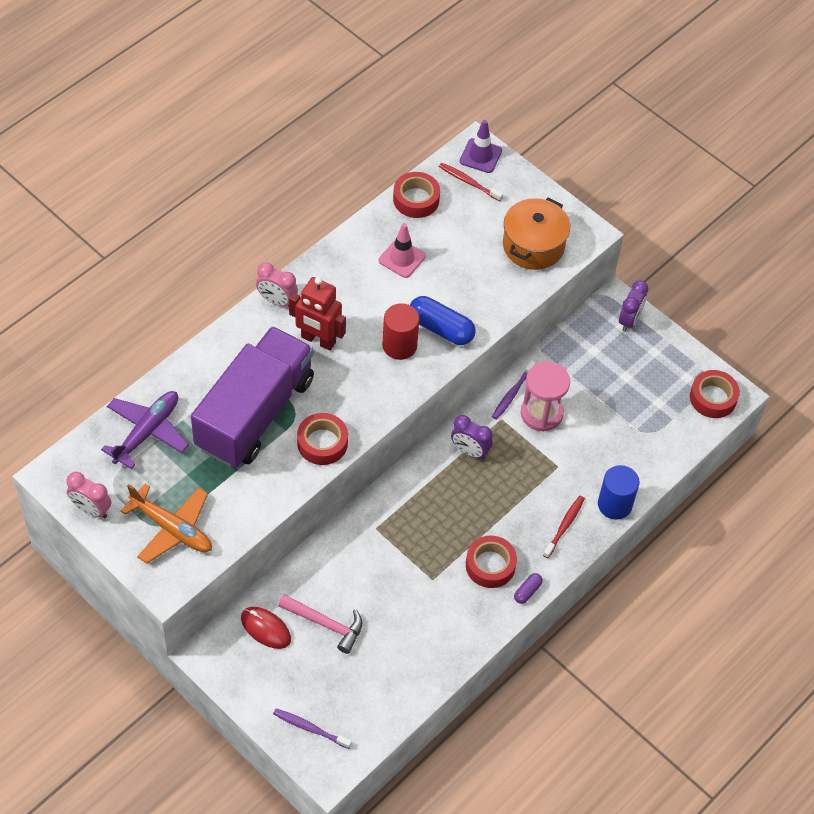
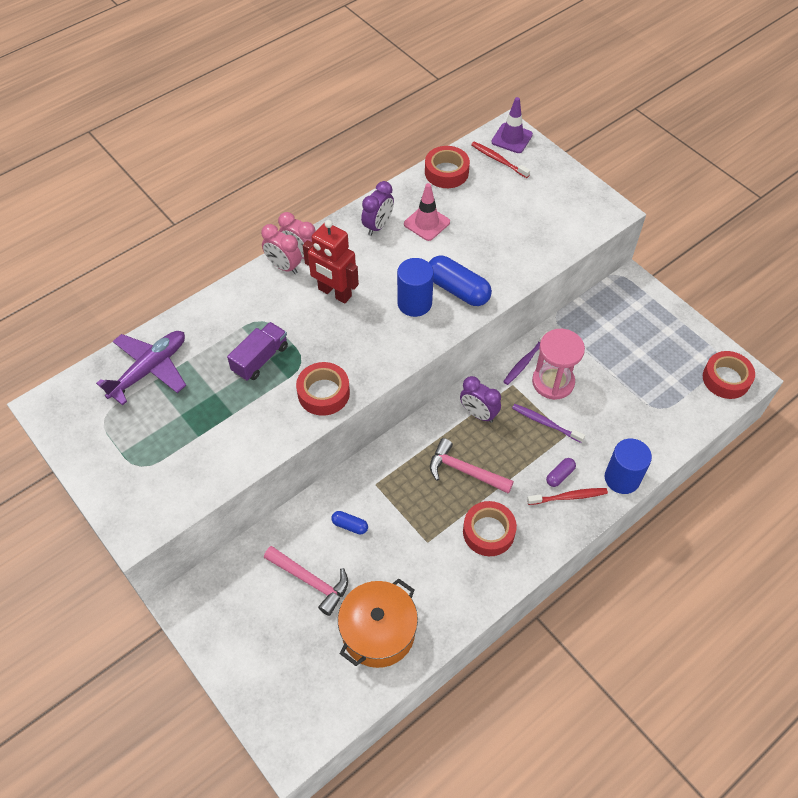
camera: 10 degrees right, 0 degrees up
(91, 509) = (76, 444): pink clock -> pink clock (284, 266)
(172, 529) = (154, 470): orange plane -> none
(255, 413) = (260, 359): purple truck -> purple truck, size x0.43
(265, 628) = (248, 580): red mouse -> none
(310, 728) = (277, 697): purple toothbrush -> purple toothbrush (545, 423)
(356, 570) = (350, 525): none -> blue capsule
(399, 345) = (414, 303): red cylinder -> blue cylinder
(461, 509) = (464, 471): none -> pink hammer
(527, 591) = (525, 563): purple capsule -> purple capsule (560, 475)
(533, 245) = (556, 219): orange pot -> orange pot (378, 632)
(564, 526) = (568, 497): red toothbrush -> red toothbrush turned 45 degrees clockwise
(629, 320) = (645, 300): purple clock -> purple clock (378, 226)

